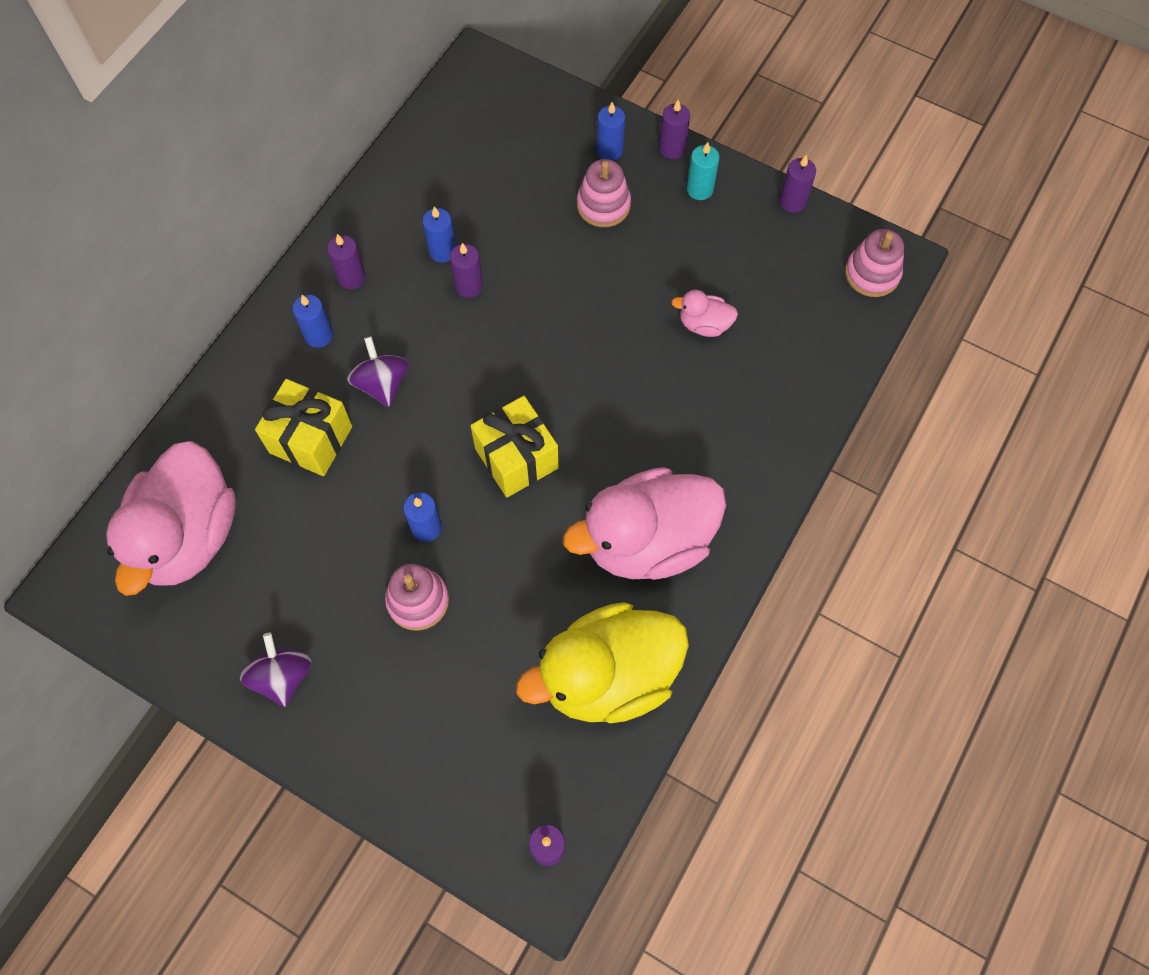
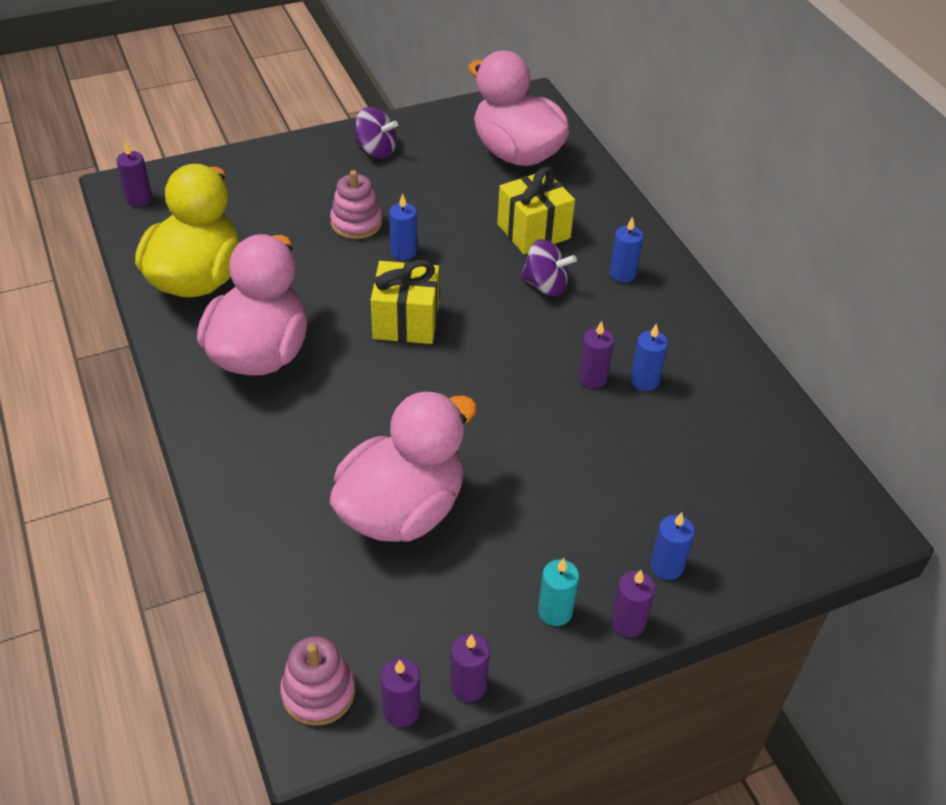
camera: 125 degrees right, 20 degrees down
(351, 277) = (664, 315): purple candle -> purple candle (401, 710)
(603, 205) = (601, 519): pink stacking toy -> none
(704, 324) = (402, 510): pink duck -> pink duck, size x2.31

